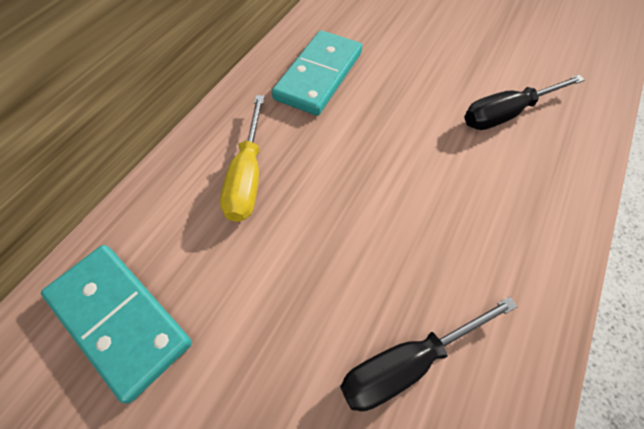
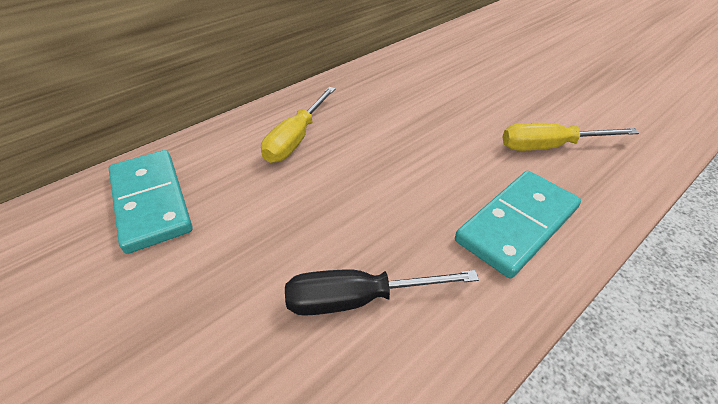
camera: 20 degrees right, 15 degrees down
(318, 76) = (389, 88): turquoise domino -> turquoise domino (516, 224)
(506, 114) = (549, 147): black screwdriver -> yellow screwdriver

